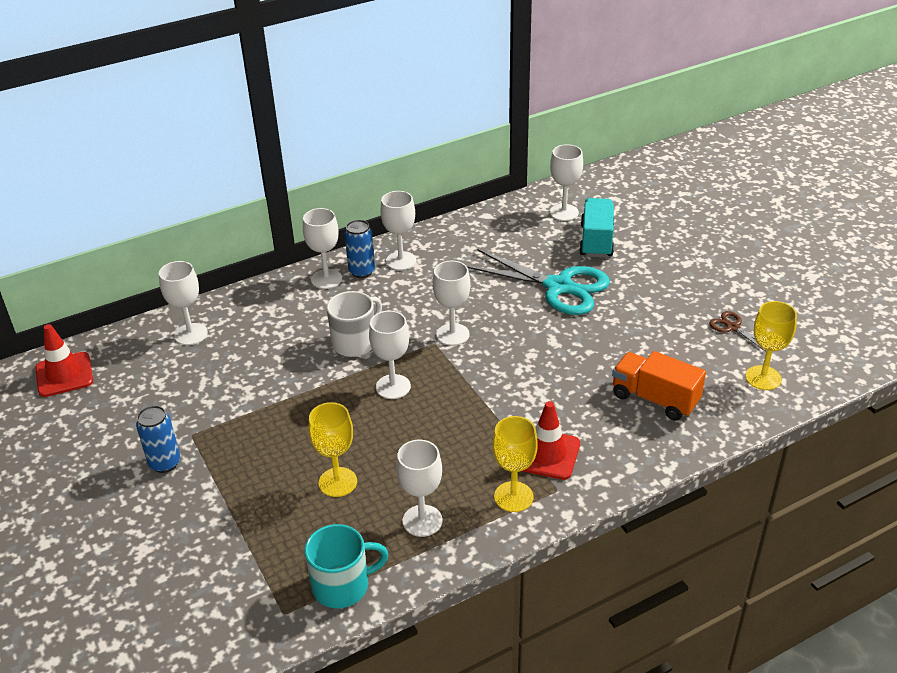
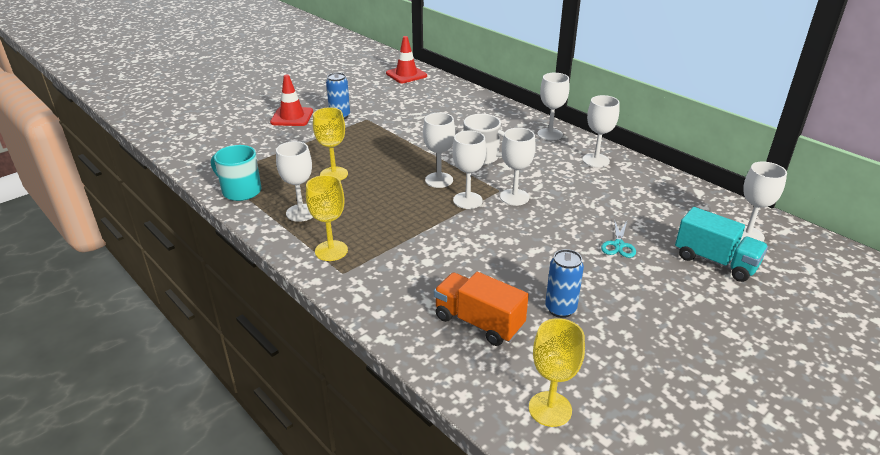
camera: 75 degrees right, 5 degrees down
(191, 334) = (460, 100): white goblet -> white goblet (467, 200)
(342, 586) = (241, 191): turquoise mug -> turquoise mug turned 150 degrees clockwise
(362, 271) = (569, 146): blue can -> blue can (560, 309)
(547, 454) = (383, 262): red traffic cone -> red traffic cone (292, 117)
(558, 286) = (618, 245): turquoise scissors -> turquoise scissors, size x0.43
(596, 241) = (715, 261): turquoise truck -> turquoise truck turned 45 degrees clockwise
(655, 399) = (479, 322): orange truck -> orange truck turned 75 degrees counterclockwise
(732, 327) = (630, 378): brown scissors -> none

